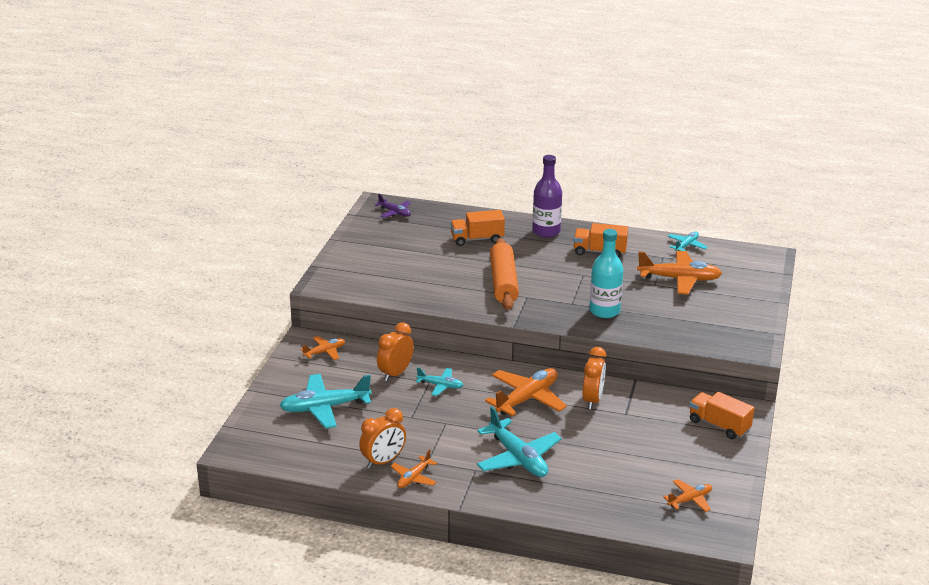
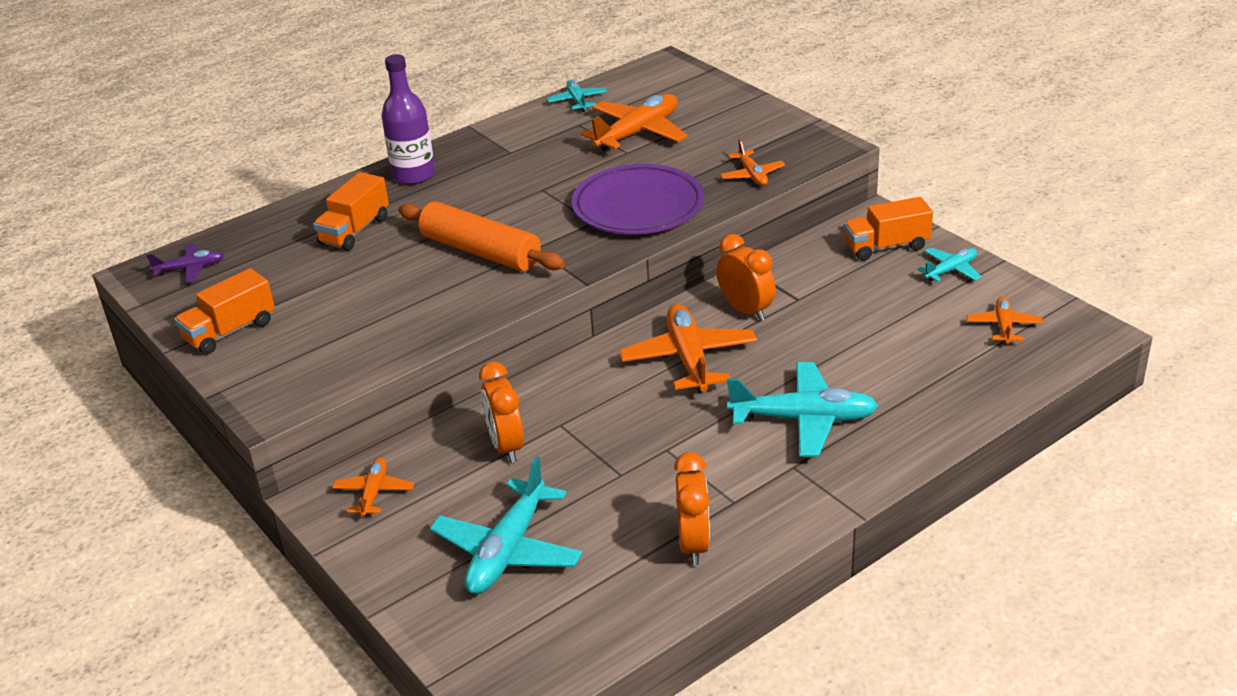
camera: 50 degrees left, 5 degrees up
(413, 478) = (758, 530): orange plane -> orange plane (752, 175)
(440, 385) = (580, 418): turquoise plane -> turquoise plane (951, 270)
(599, 252) = (510, 158): orange truck -> orange truck (230, 331)
(604, 311) = (638, 206): turquoise bottle -> purple plate

